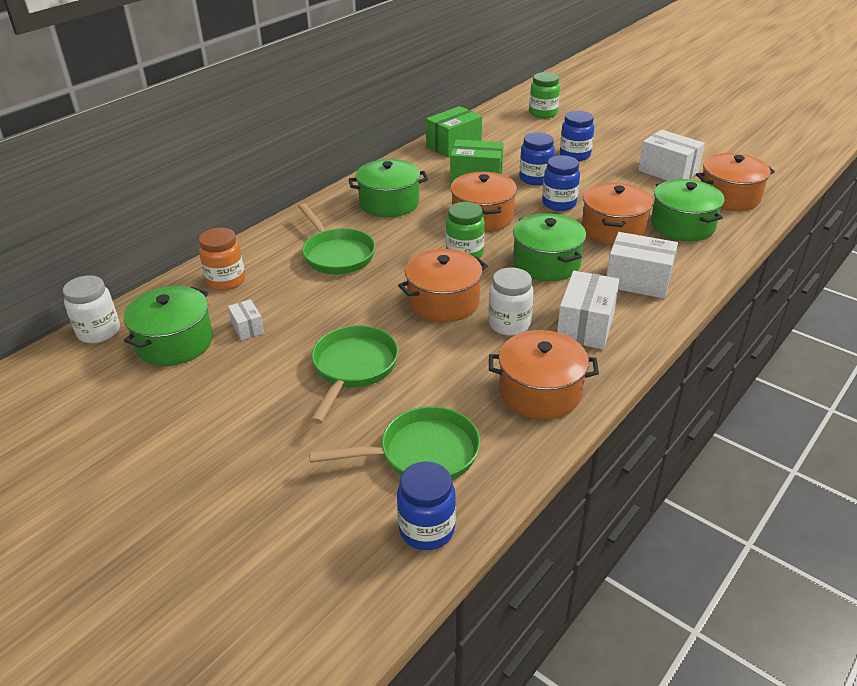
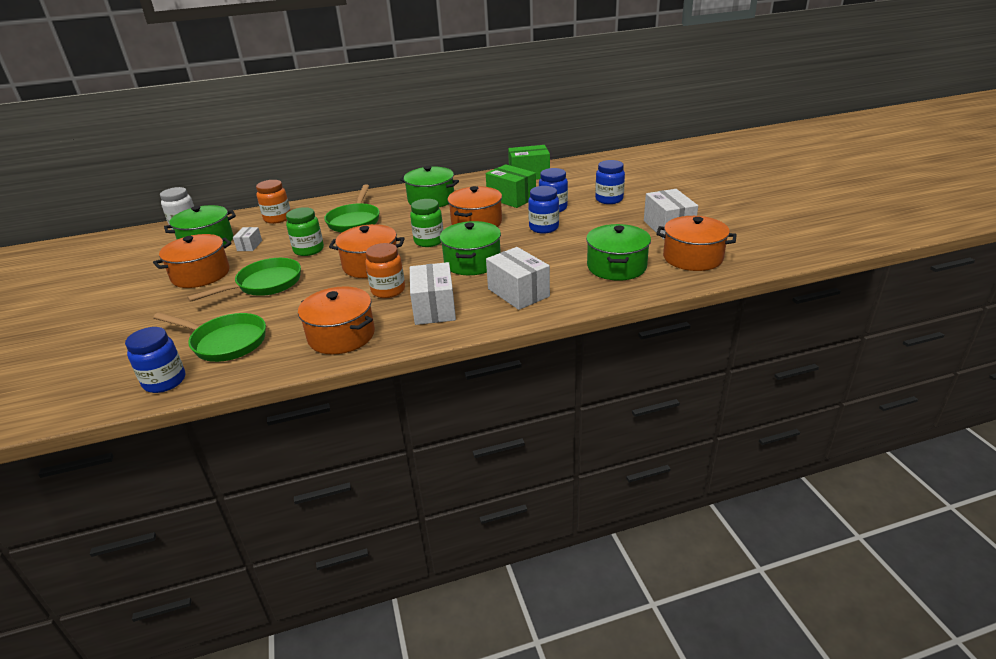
camera: 35 degrees right, 5 degrees down
(509, 324) = (388, 290): white jar -> orange jar
(543, 113) = (630, 167): green jar -> green jar (309, 250)
(585, 326) = (434, 308): white box -> white box turned 60 degrees counterclockwise
(613, 229) = (556, 254): orange pot -> orange pot (201, 274)

